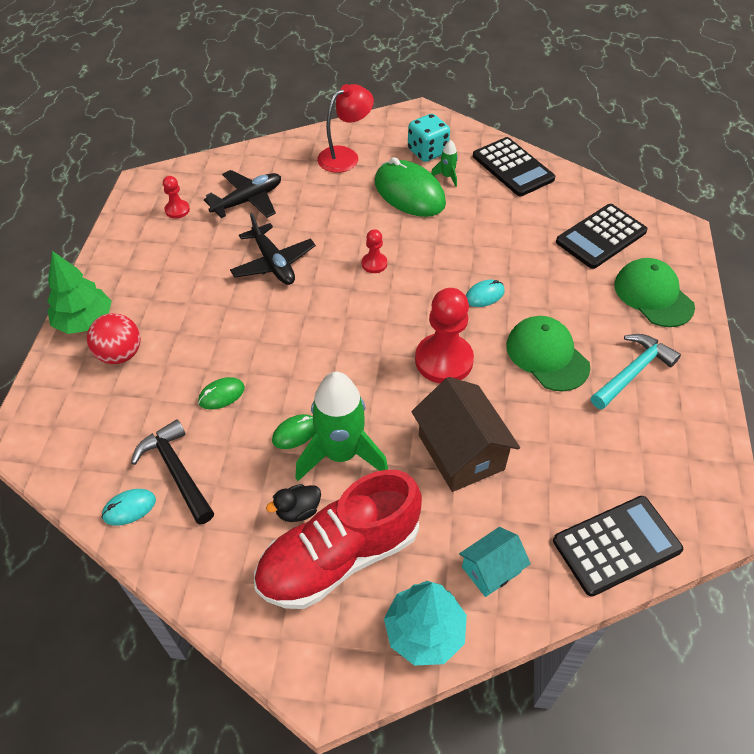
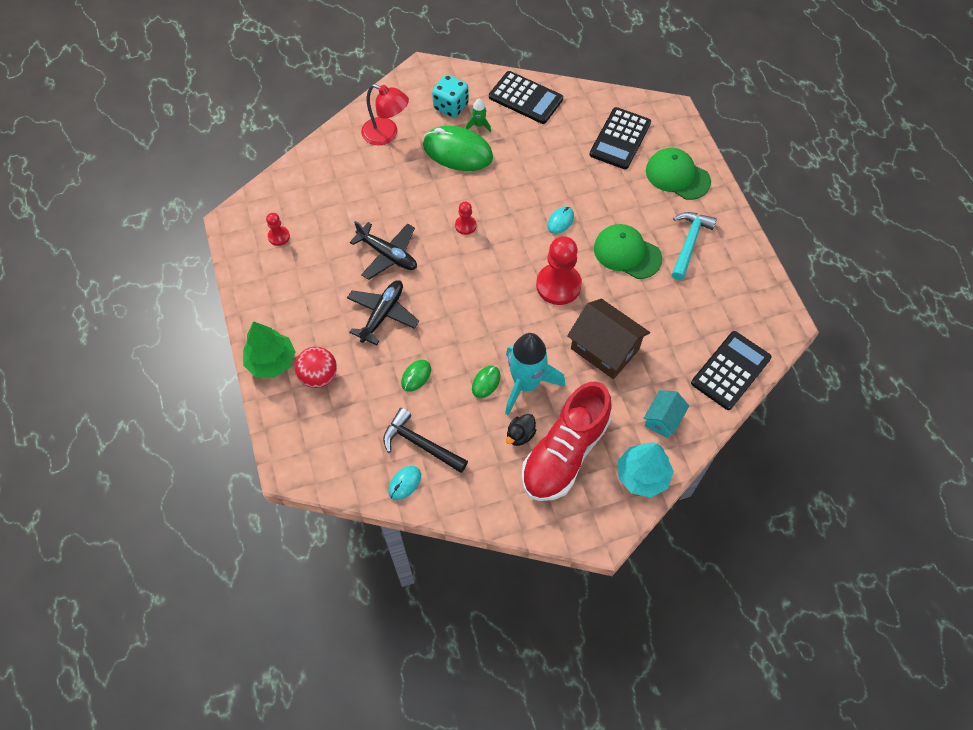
camera: 25 degrees left, 10 degrees up
(248, 200) = (332, 206): black plane -> black plane (382, 314)
(341, 454) = (526, 384): green rocket -> turquoise rocket
(345, 156) = (386, 134): red lamp -> red lamp turned 90 degrees clockwise

